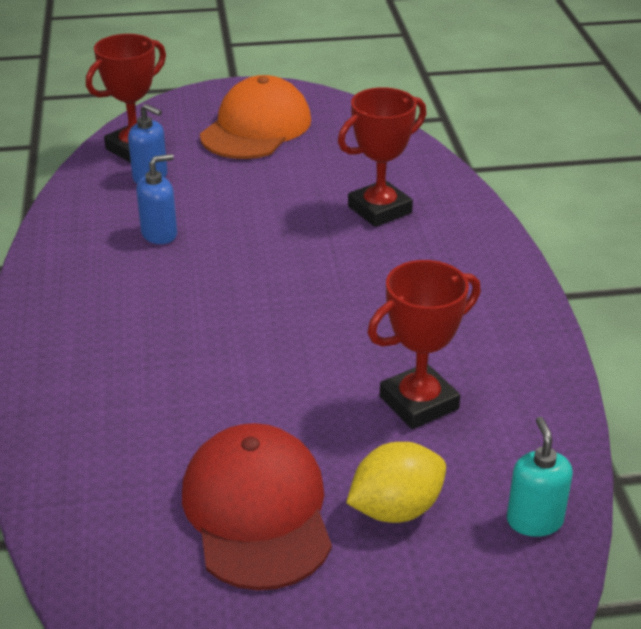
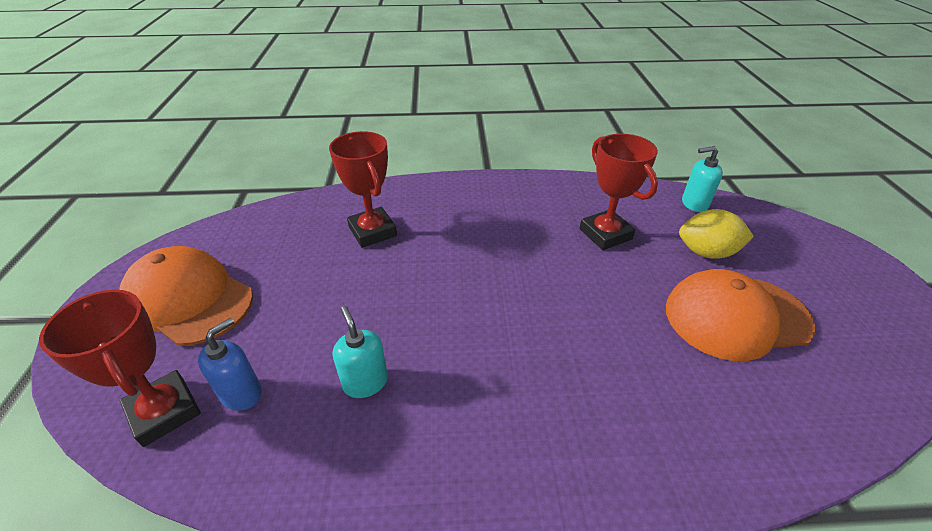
camera: 85 degrees left, 5 degrees up
(159, 234) = (365, 382): blue soap dispenser -> turquoise soap dispenser
(257, 511) = (736, 317): red cap -> orange cap
(396, 509) = (706, 252): yellow lemon -> yellow lemon turned 60 degrees counterclockwise

